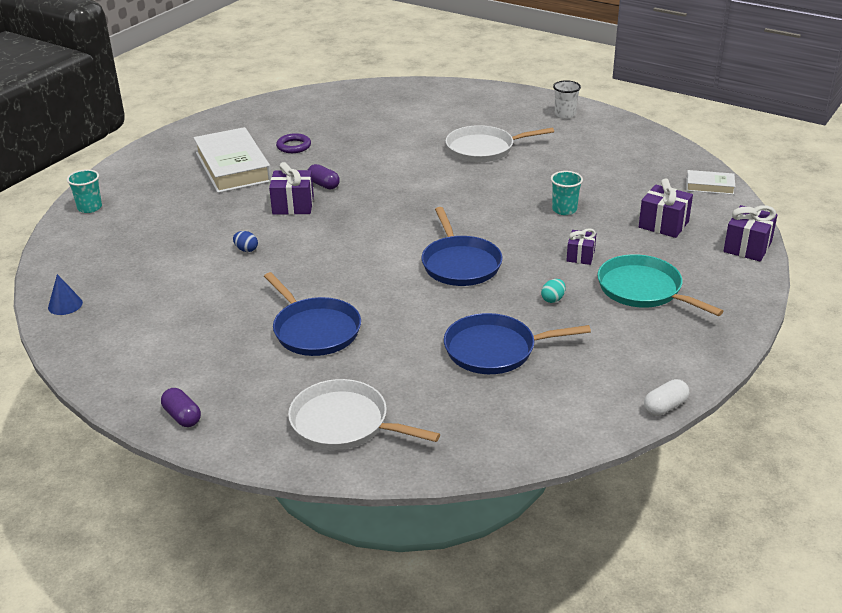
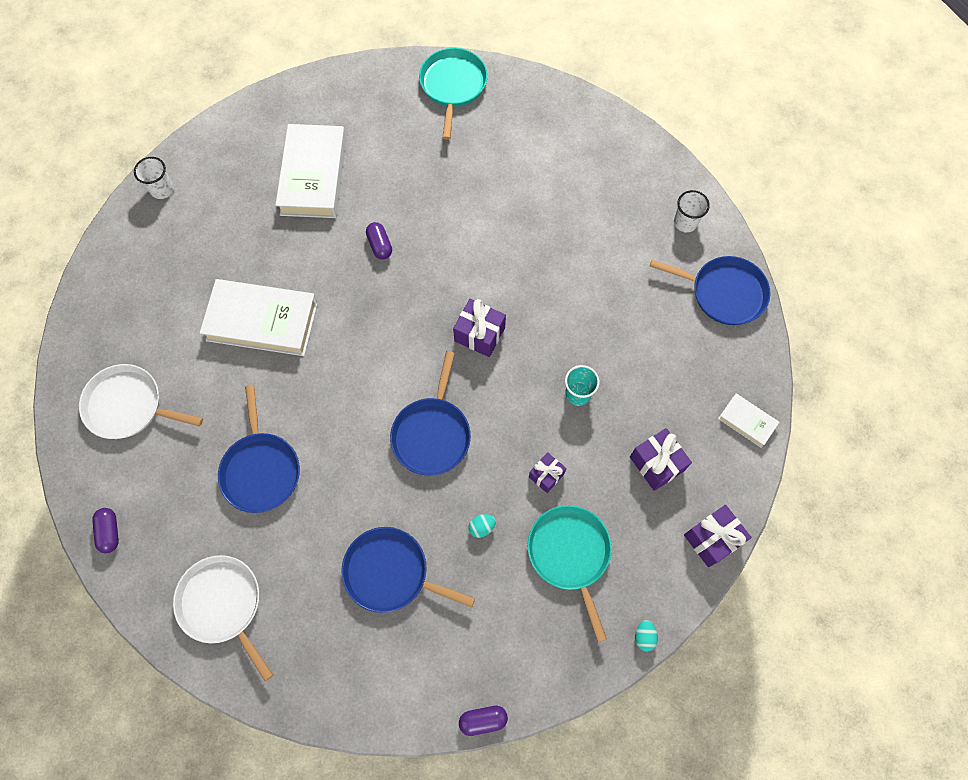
camera: 25 degrees right, 35 degrees up
(65, 305) = (84, 334): blue cone -> none
(89, 208) = (162, 189): turquoise cup -> white cup
(246, 249) = (262, 321): blue egg -> white book
(293, 205) = (335, 268): purple gift -> purple gift (479, 334)
(294, 146) = (386, 163): purple ring -> none
(319, 101) = (453, 86): none -> turquoise pan
(484, 149) = (564, 251): white pan -> white pan (129, 406)
(627, 136) = (723, 293): none -> blue pan
(665, 407) = (483, 720): white capsule -> purple capsule
(751, 313) = (644, 636): none -> turquoise egg

